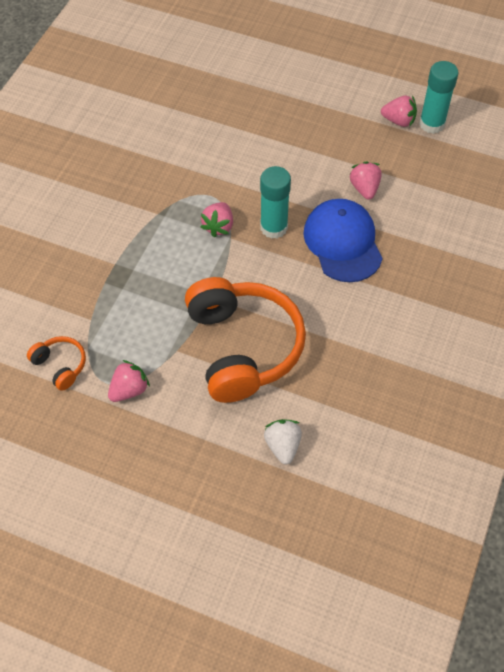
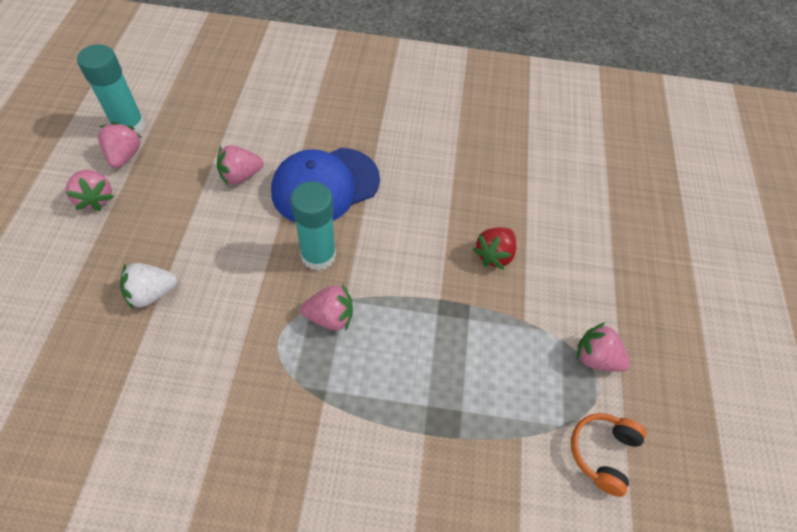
camera: 110 degrees left, 0 degrees up
(242, 347) = (494, 255): orange headphones -> red strawberry
(283, 446) = (587, 200): white strawberry -> white strawberry (152, 293)
(358, 105) = (95, 198): none -> pink strawberry

